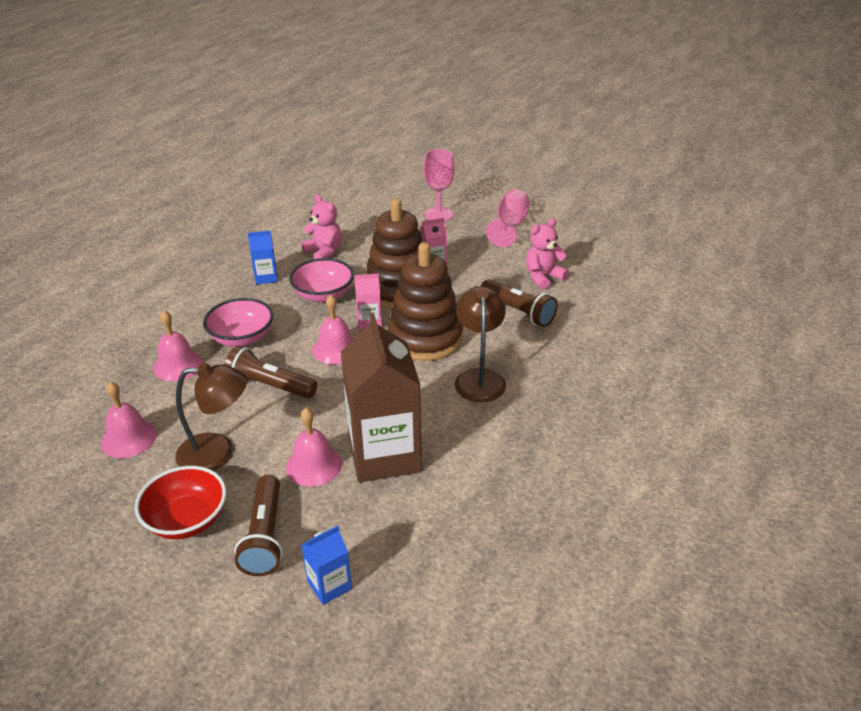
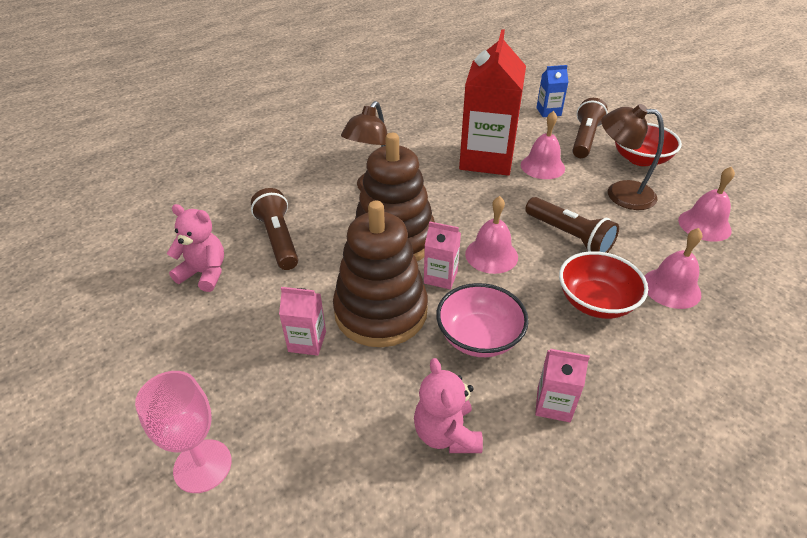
camera: 155 degrees left, 5 degrees up
(242, 338) = (595, 302): pink bowl -> red bowl
(266, 277) = (553, 404): blue carton -> pink carton
(384, 455) = (487, 159): brown carton -> red carton
(510, 226) = (134, 383): pink goblet -> none
(543, 277) = (204, 273): pink teddy bear -> pink teddy bear turned 150 degrees counterclockwise

